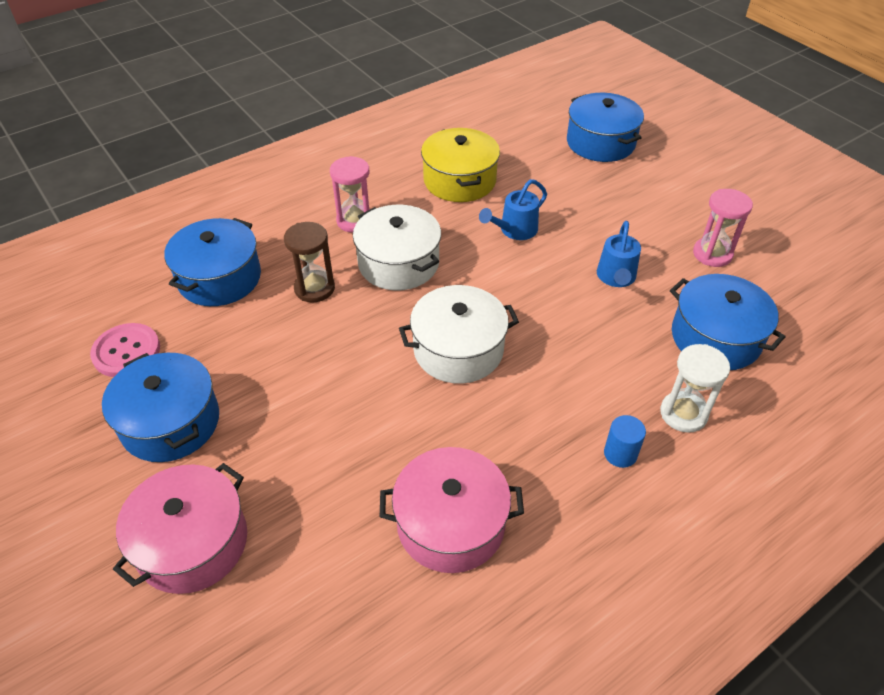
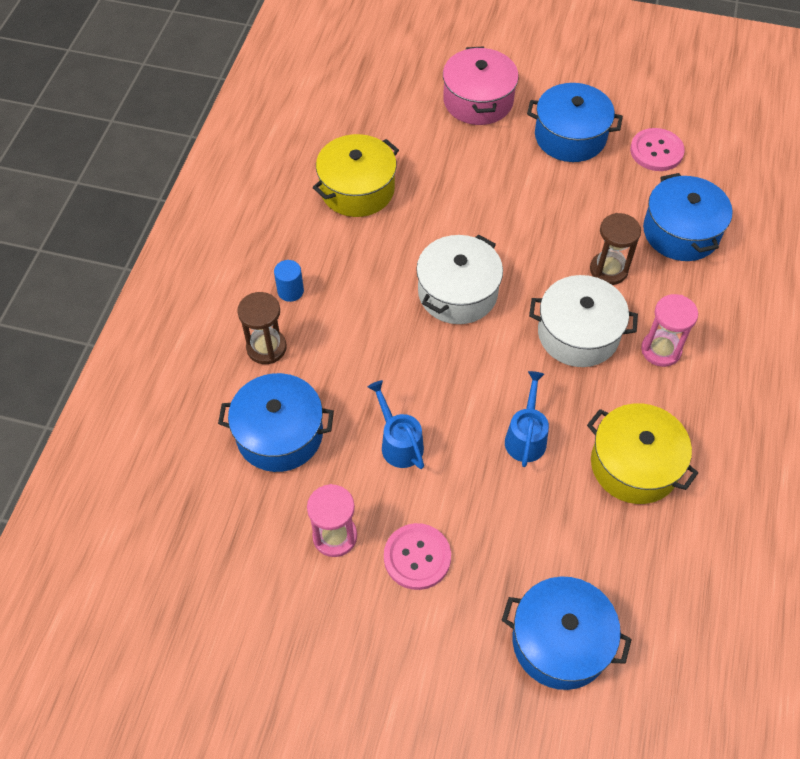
camera: 140 degrees right, 10 degrees up
(451, 524) = (357, 189): pink pot -> yellow pot
(658, 215) = (417, 557): none -> pink button
(683, 413) = (266, 348): white hourglass -> brown hourglass

